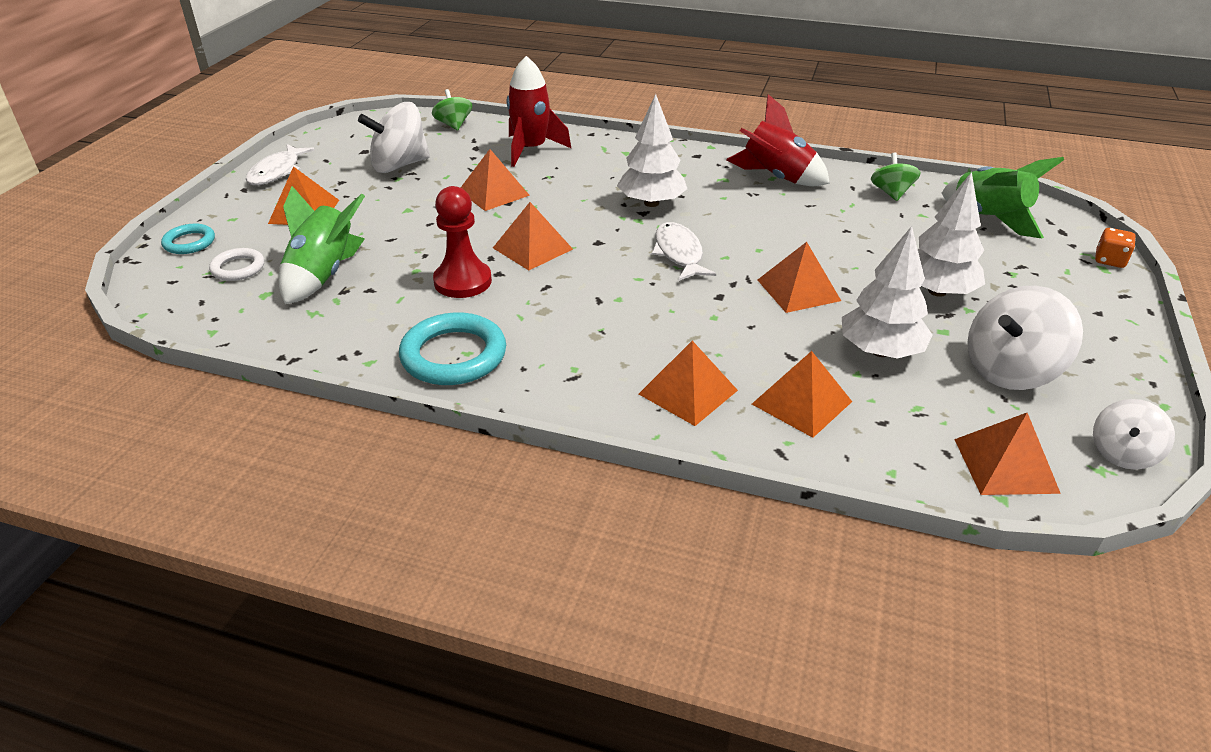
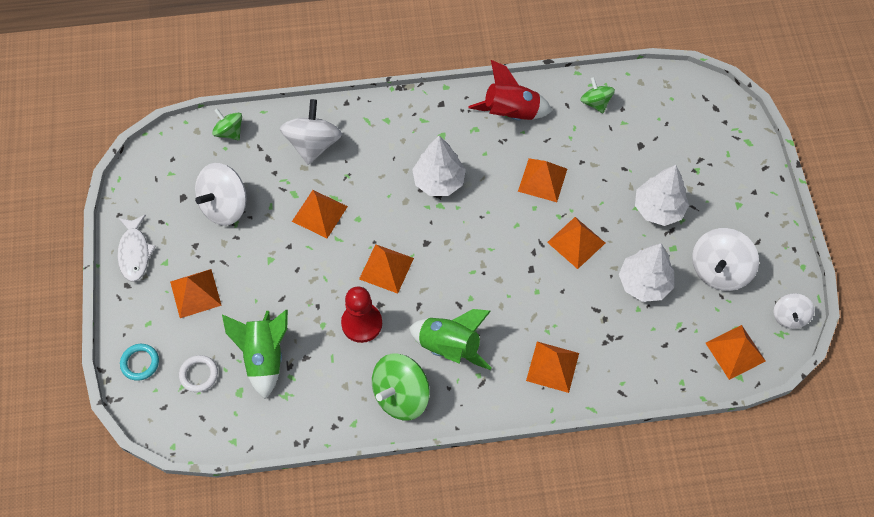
camera: 25 degrees left, 25 degrees up
(453, 355) = (401, 395): turquoise ring -> green spinning top
(531, 149) = (313, 144): red rocket -> white spinning top
(679, 253) = (485, 234): white fish -> none
(802, 402) = (617, 348): orange pyramid -> orange pyramid (542, 180)
(989, 218) = (667, 110): green rocket -> green rocket (449, 347)
(1109, 260) = (750, 131): orange dice -> none

